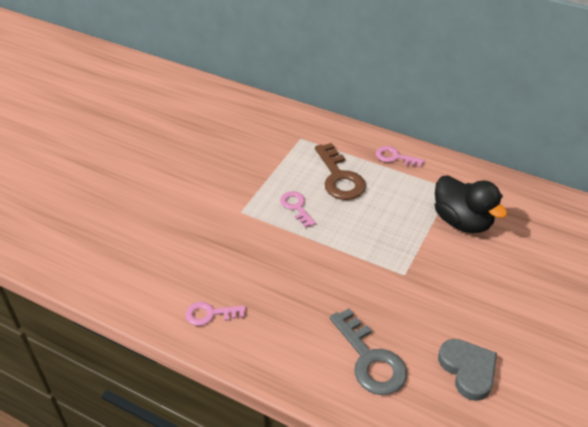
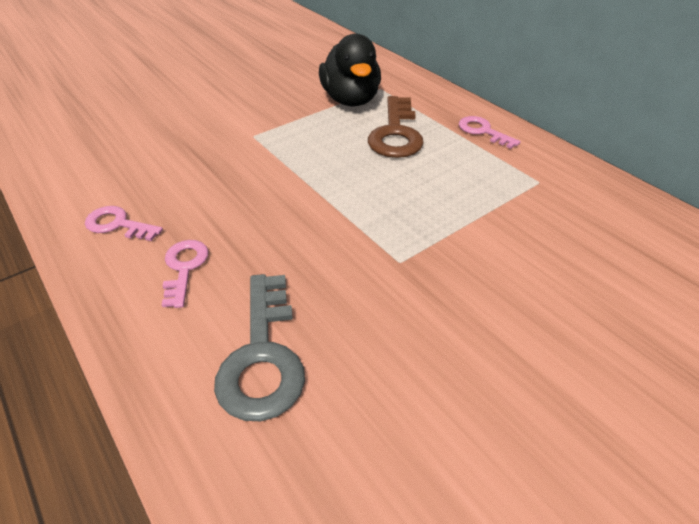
camera: 25 degrees right, 0 degrees up
(296, 207) = (319, 148): pink key -> pink key (184, 268)
(462, 221) = (532, 223): black duck -> black duck (350, 100)
(468, 370) = (404, 438): grey heart -> none

